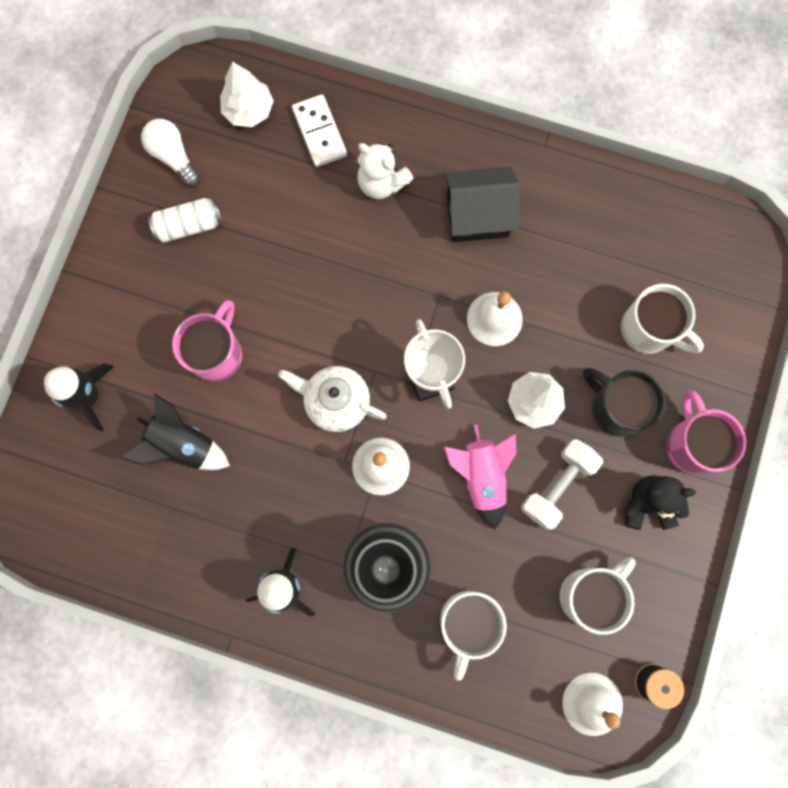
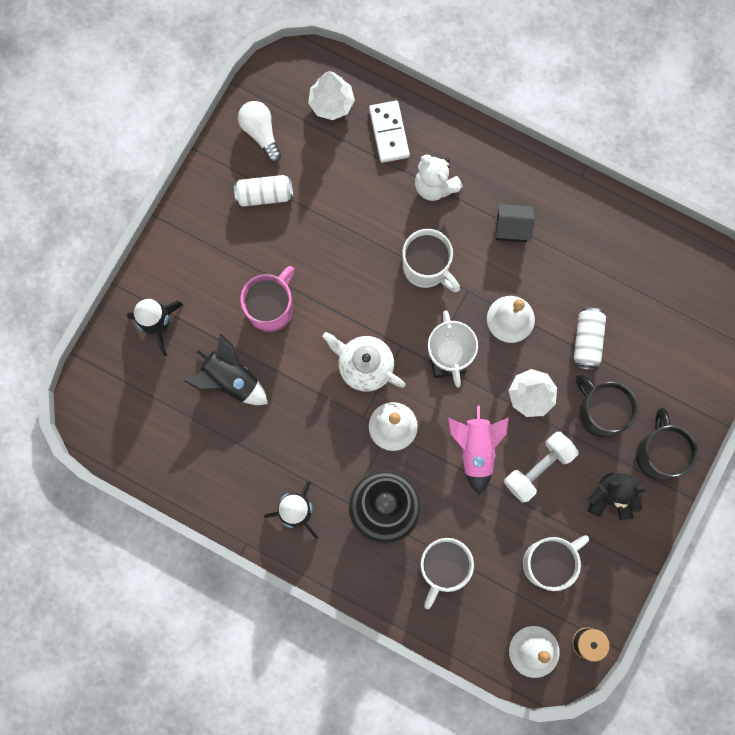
camera: 10 degrees right, 0 degrees up
(477, 215) = (512, 228): black house -> black house, size x0.62
(586, 329) = (587, 341): none -> white can
(648, 330) = (640, 351): white mug -> white mug (426, 268)
(691, 444) = (658, 454): pink mug -> black mug

